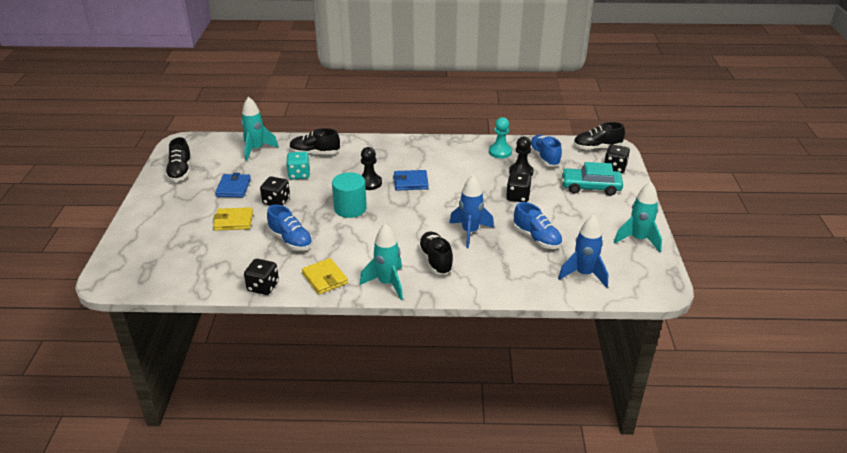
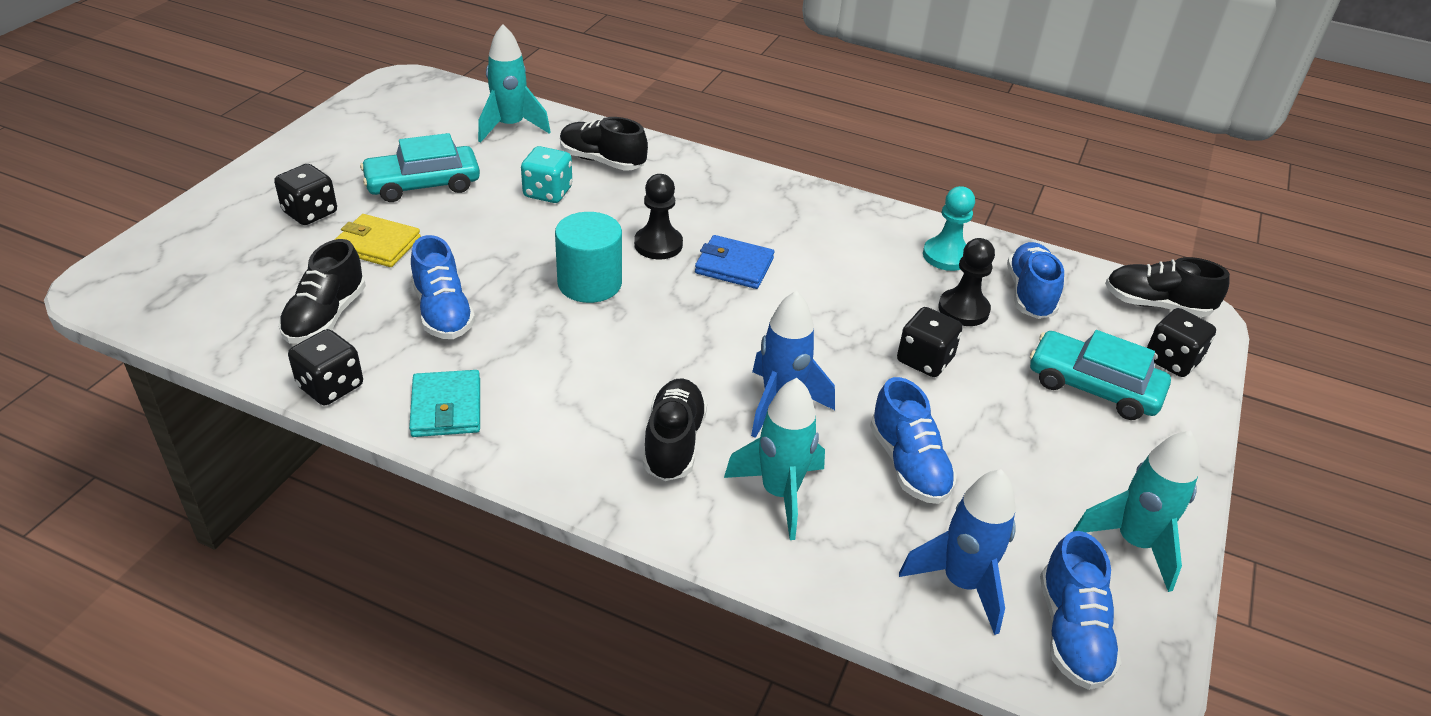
camera: 20 degrees right, 5 degrees up
(180, 172) = (363, 131): black shoe -> black shoe (326, 317)
(233, 188) = (423, 184): blue wallet -> turquoise car
(276, 201) = (474, 230): black dice -> black dice (310, 213)
(325, 278) = (446, 408): yellow wallet -> turquoise wallet
(387, 283) = (550, 459): turquoise rocket -> turquoise rocket (779, 493)
(633, 277) = (1071, 632): none -> blue shoe

